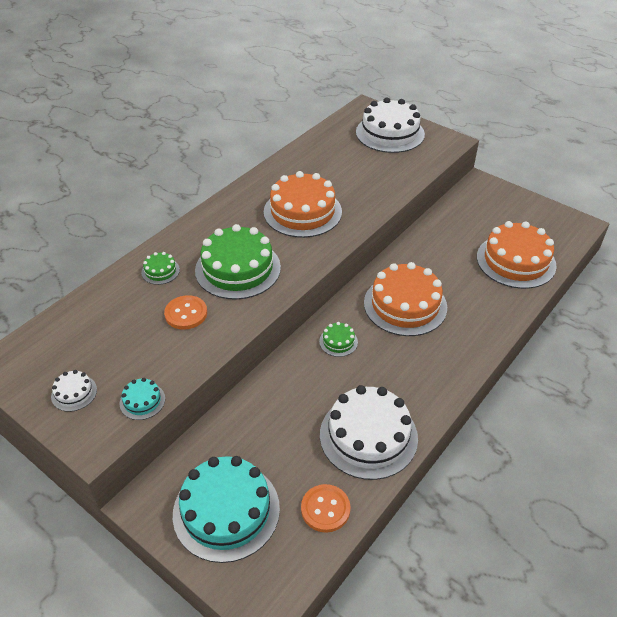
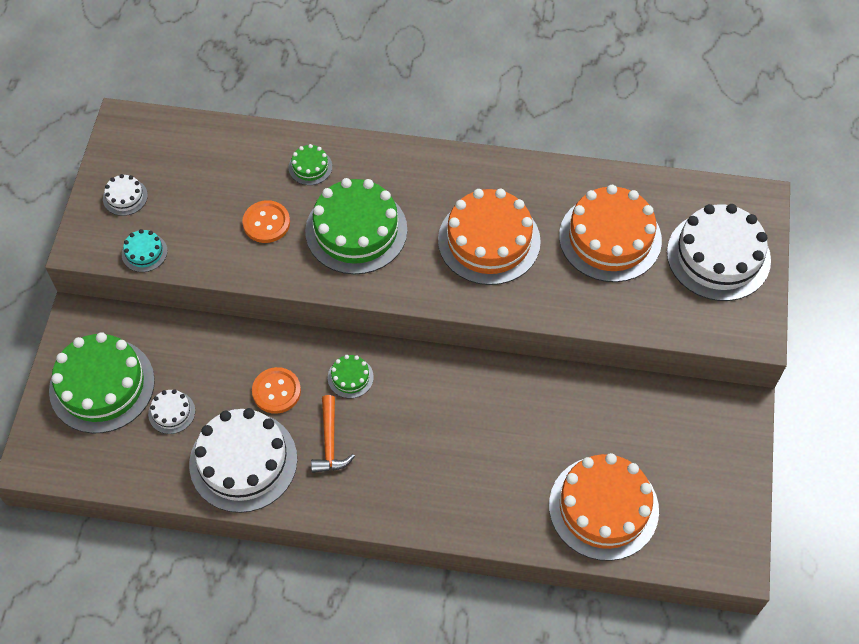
camera: 60 degrees right, 15 degrees up
(226, 510) = (102, 385): turquoise cake -> green cake
(290, 467) = (171, 412): none -> white cake
(325, 509) = (143, 463): orange button -> orange button (276, 391)
(385, 375) = (330, 442): none -> orange hammer
(405, 305) = (446, 417): orange cake -> orange cake (610, 238)

